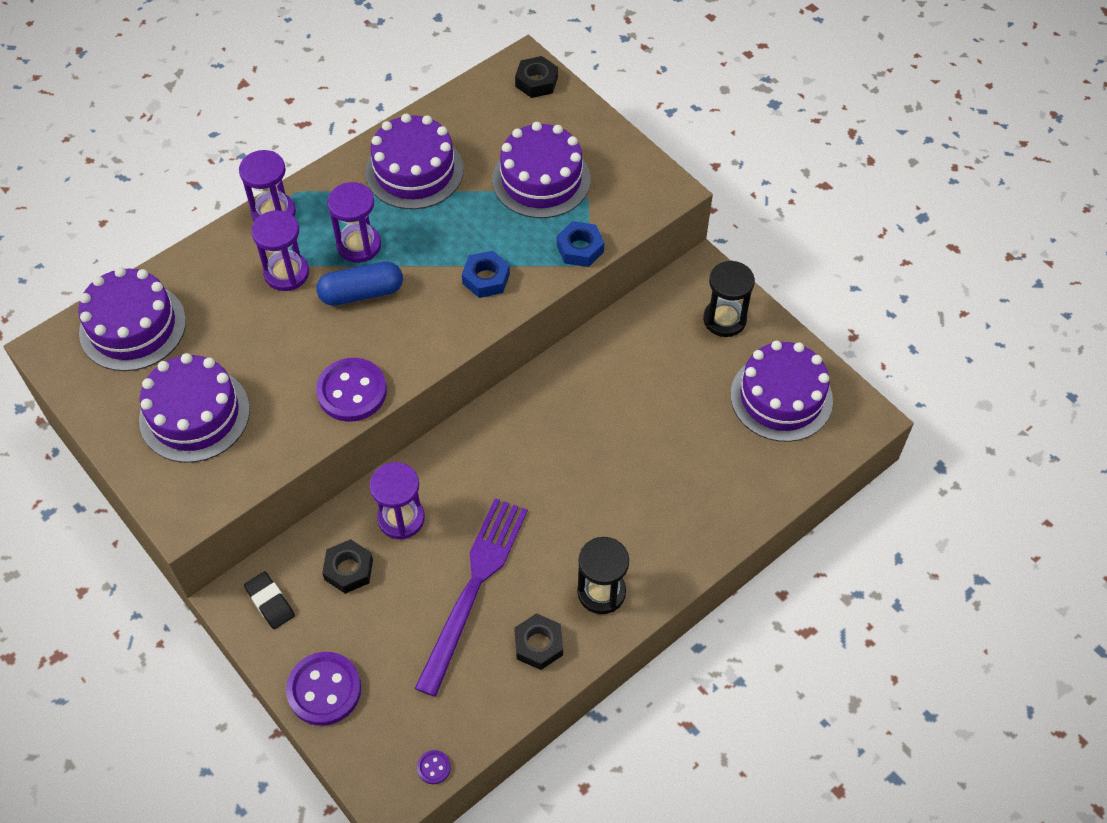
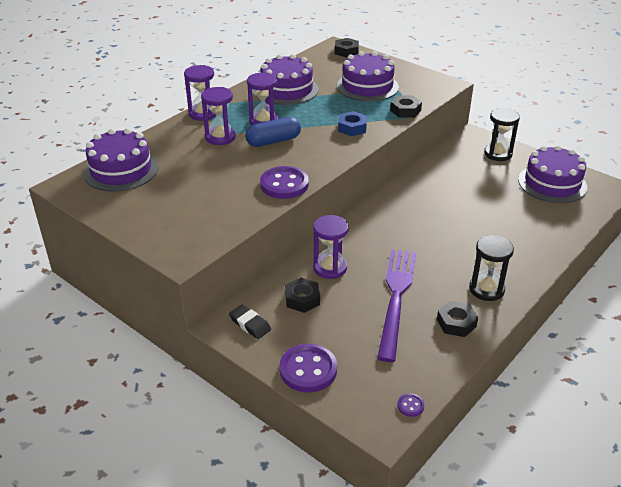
camera: 10 degrees left, 20 degrees down
(194, 414) = (177, 206): purple cake -> none
(580, 248) = (405, 110): blue nut -> black nut

